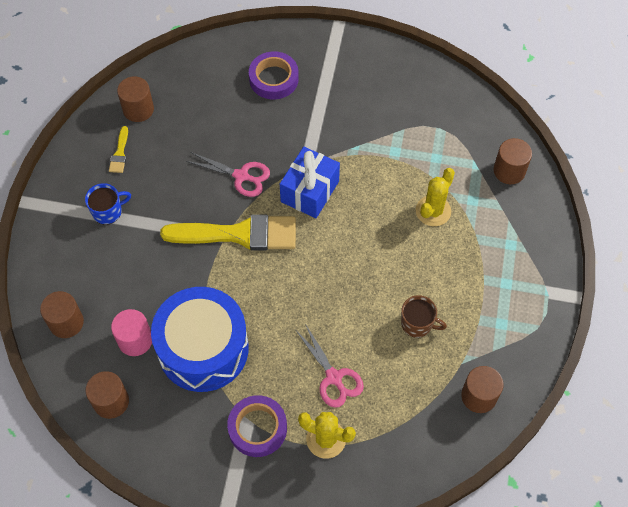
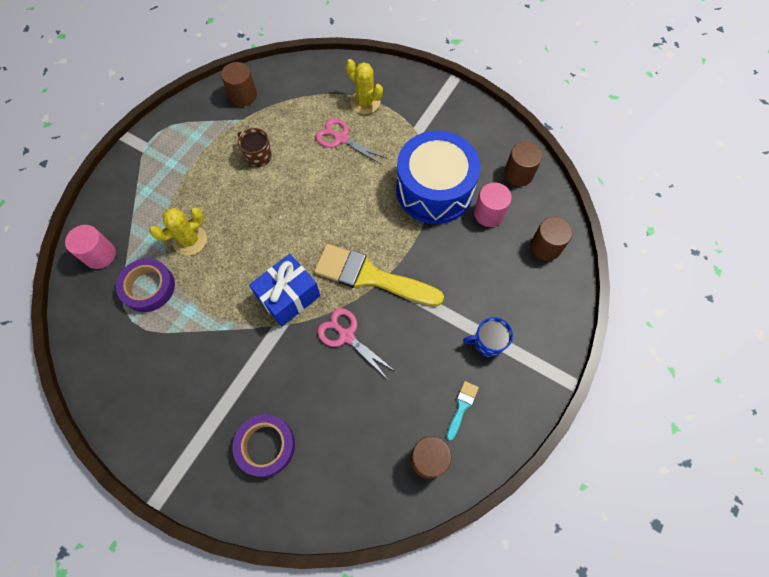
camera: 160 degrees left, 5 degrees up
(120, 153) = (462, 407): yellow brush -> turquoise brush
(257, 428) = (411, 123): purple tape -> purple tape (148, 287)
(334, 377) = (341, 138): pink scissors -> pink scissors turned 45 degrees counterclockwise
(509, 171) = (100, 255): brown cylinder -> pink cylinder

